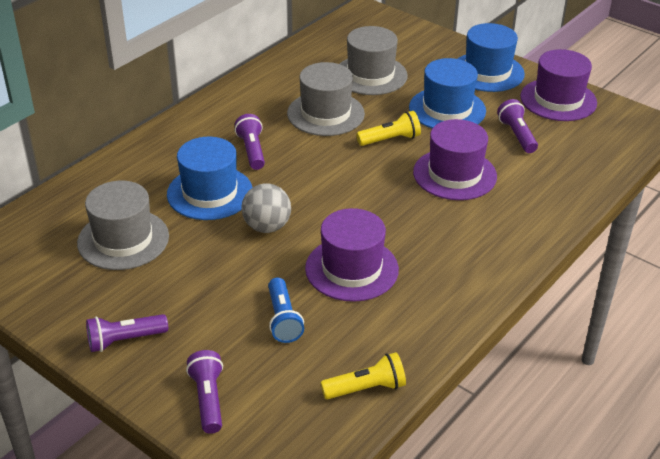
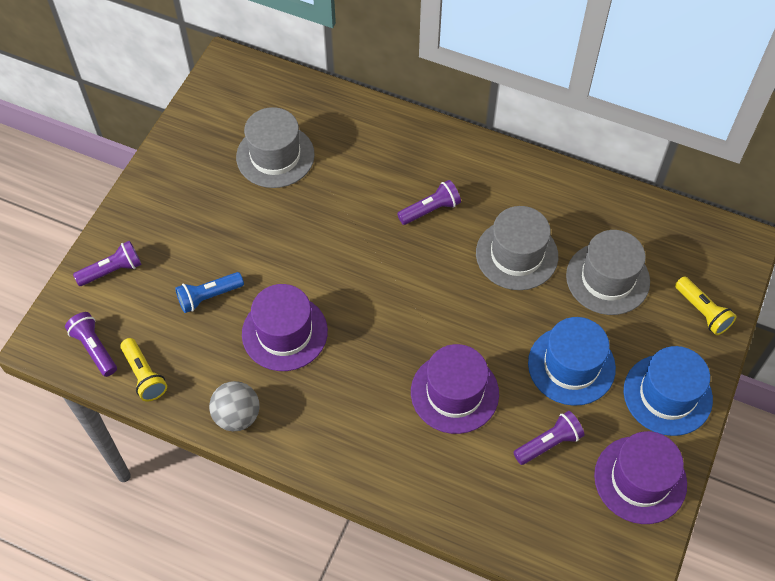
camera: 75 degrees right, 20 degrees up
(124, 340) = (161, 197): purple flashlight -> purple flashlight (94, 348)
(210, 193) = (356, 196): blue hat -> none
(267, 227) = (322, 253): grey ball -> grey ball (237, 416)
(390, 139) = (493, 322): yellow flashlight -> yellow flashlight (702, 312)

